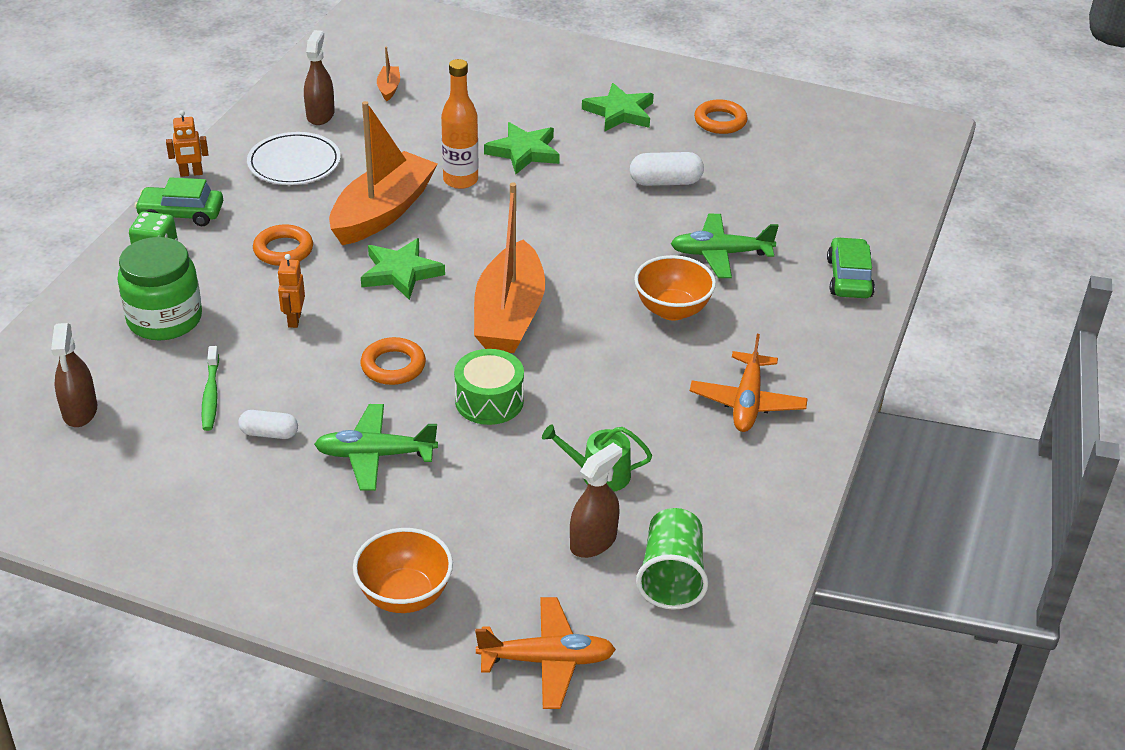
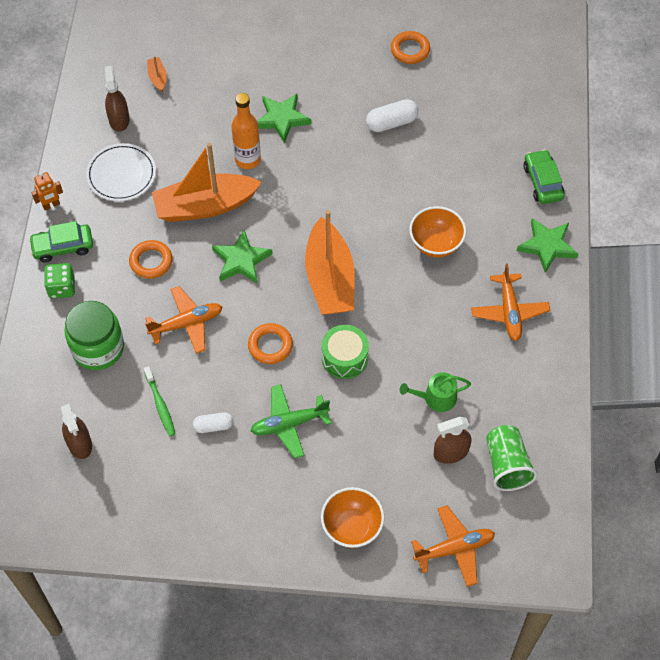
camera: 15 degrees left, 20 degrees up
(294, 320) = (186, 324): orange robot -> orange plane
(382, 212) = (205, 206): orange boat -> orange boat turned 120 degrees counterclockwise
(593, 541) = (451, 452): brown spray bottle -> brown spray bottle turned 135 degrees counterclockwise
(619, 112) = (335, 59): green star -> green star (547, 246)
(720, 254) = (451, 183): green plane -> none

